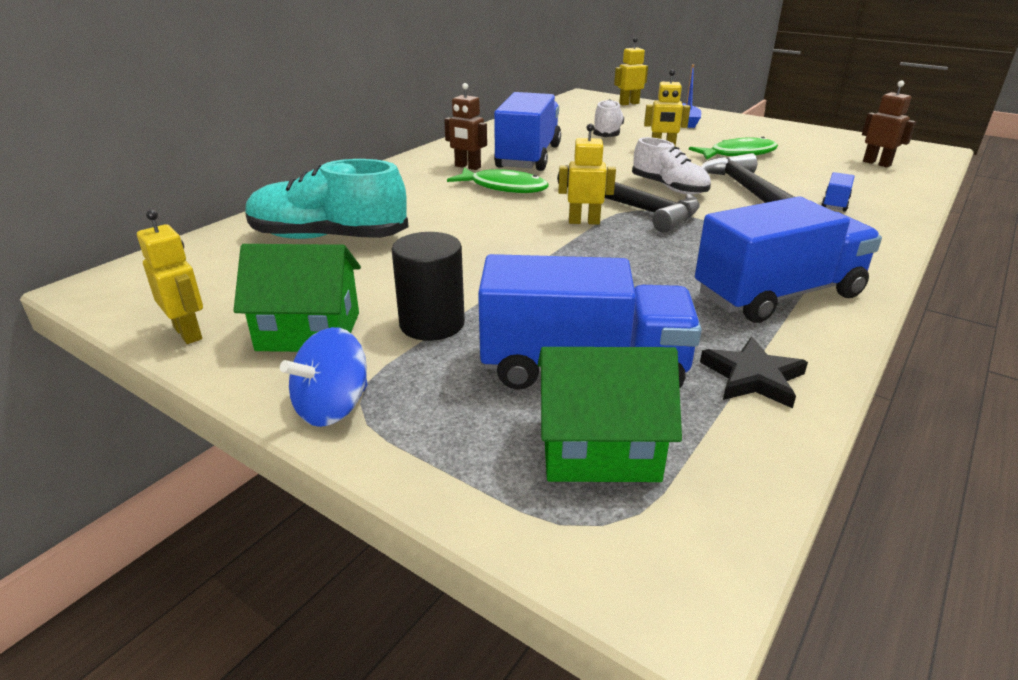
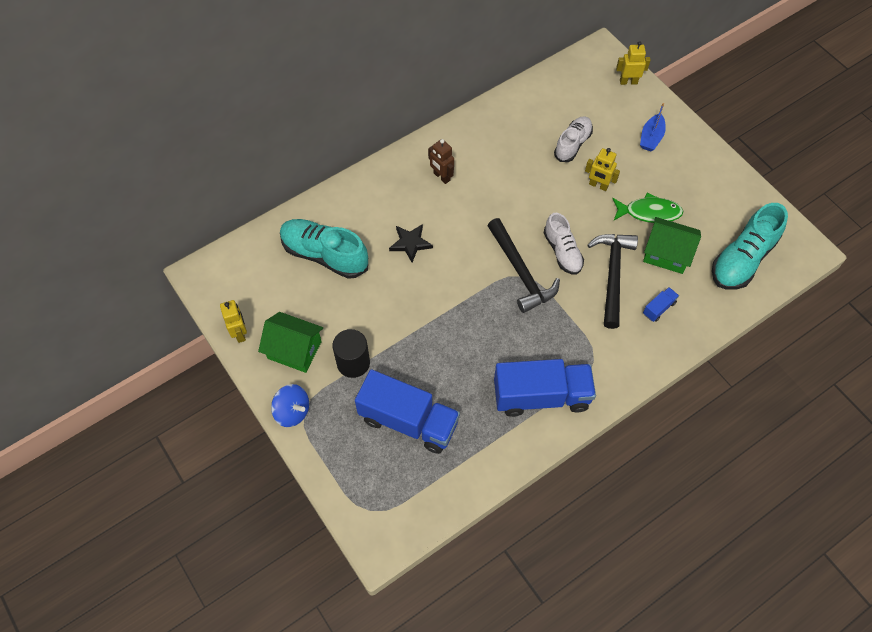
camera: 20 degrees right, 30 degrees up
(333, 407) = (292, 411): blue spinning top -> blue spinning top turned 120 degrees counterclockwise
(504, 187) = (452, 218): green fish -> none
(528, 157) = (491, 172): blue truck -> none
(584, 221) = (480, 281): yellow robot -> none
(599, 448) = (389, 473): green house -> green house (666, 254)
(752, 377) = (480, 454): black star -> black star (410, 243)
(877, 163) = (742, 259): brown robot -> turquoise shoe

